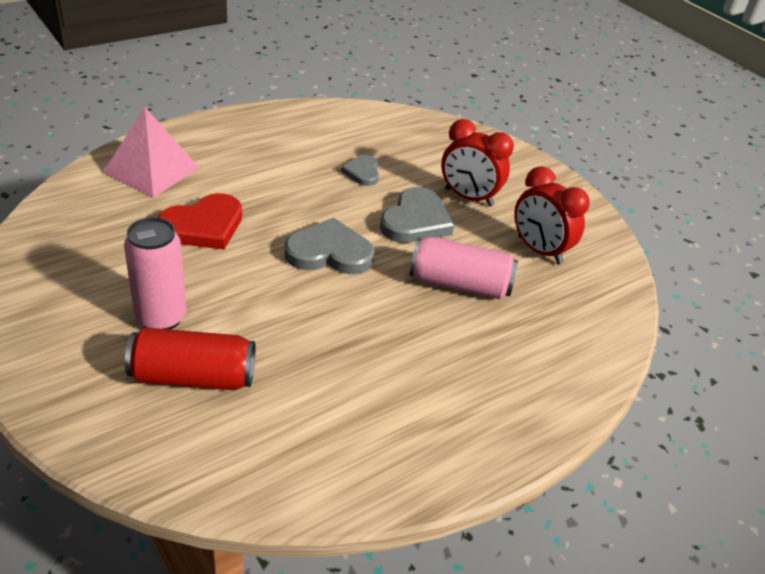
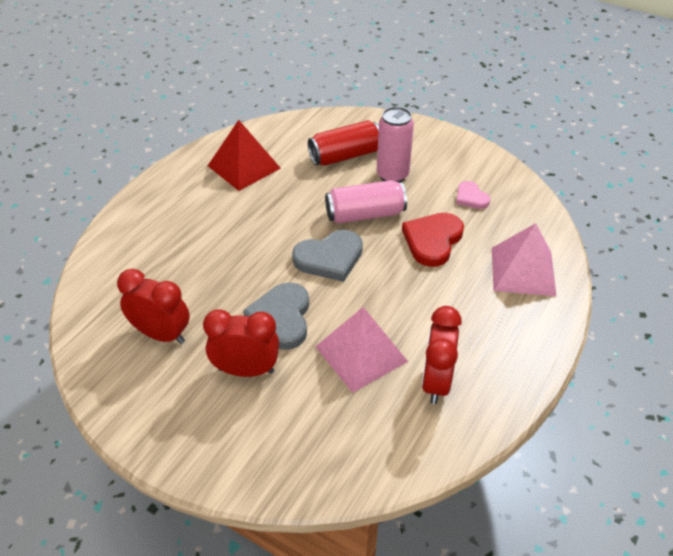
camera: 160 degrees right, 5 degrees up
(103, 251) = (471, 197): none -> pink heart
(317, 137) = (436, 382): none -> red clock
(357, 422) = (244, 167): none -> red pyramid
(362, 172) = (361, 354): grey heart -> pink pyramid
(459, 284) = (219, 272): pink can -> pink can (365, 214)

